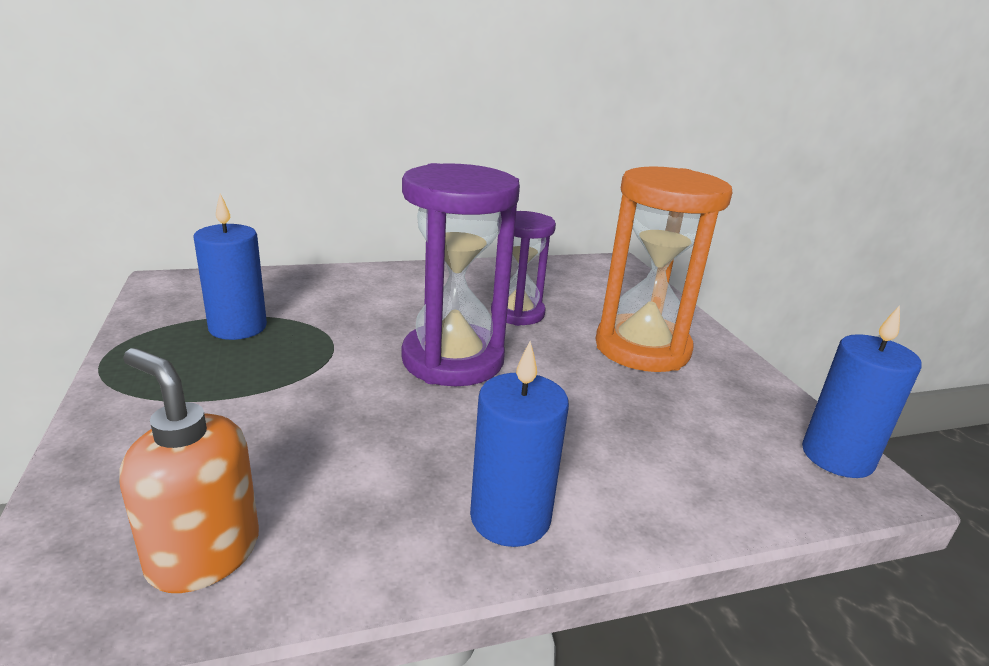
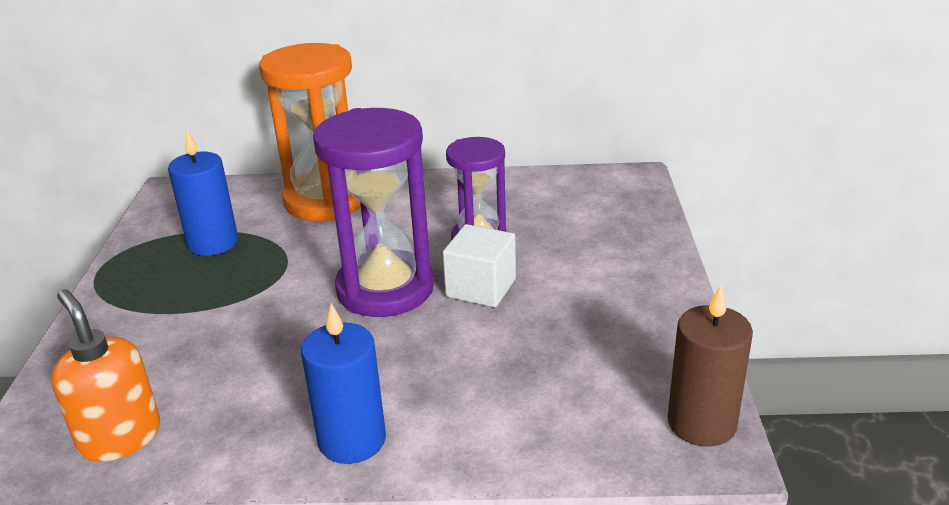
camera: 20 degrees right, 5 degrees up
(547, 353) = (481, 288): none -> white cube
(642, 348) = (584, 288): orange hourglass -> orange hourglass (325, 201)
(837, 457) = (701, 423): blue candle -> brown candle

